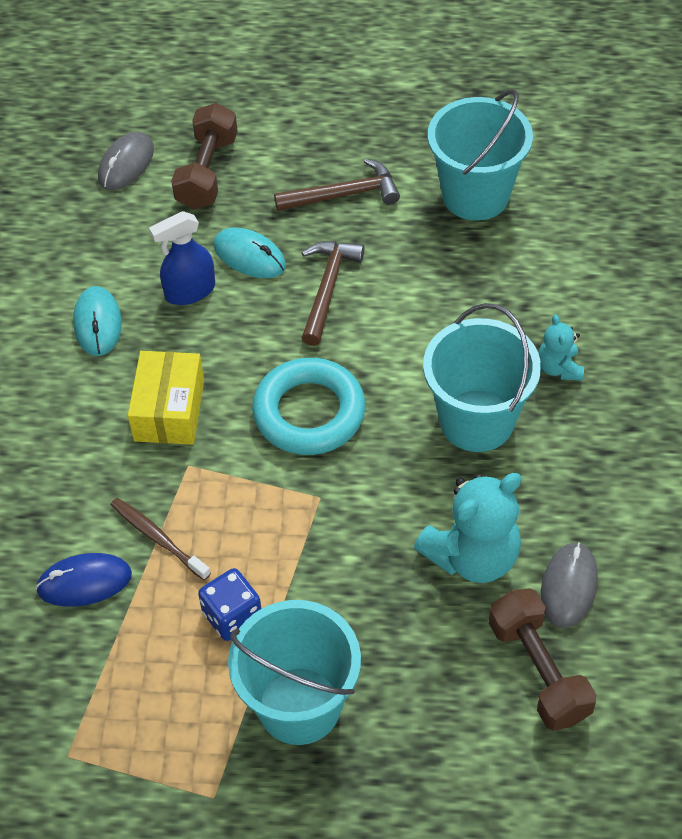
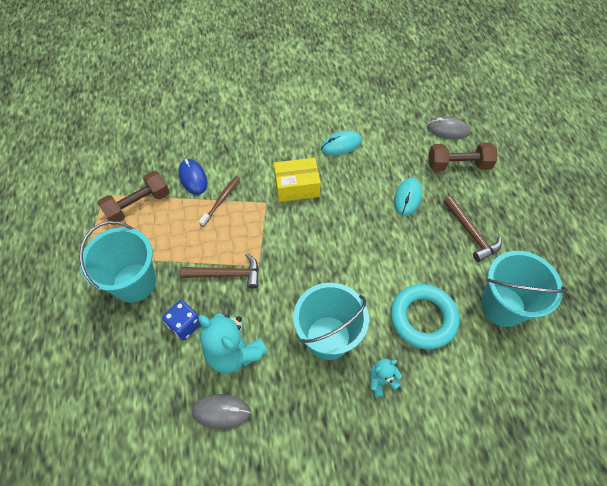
camera: 75 degrees right, 5 degrees up
(189, 291) = (374, 177): blue spray bottle -> none
(232, 616) = (182, 242): blue dice -> blue dice (185, 325)
(309, 412) = (311, 249): turquoise ring -> turquoise ring (423, 318)
(327, 288) = (398, 239): brown hammer -> brown hammer (227, 274)
(538, 670) = (163, 402): brown dumbbell -> brown dumbbell (138, 205)

